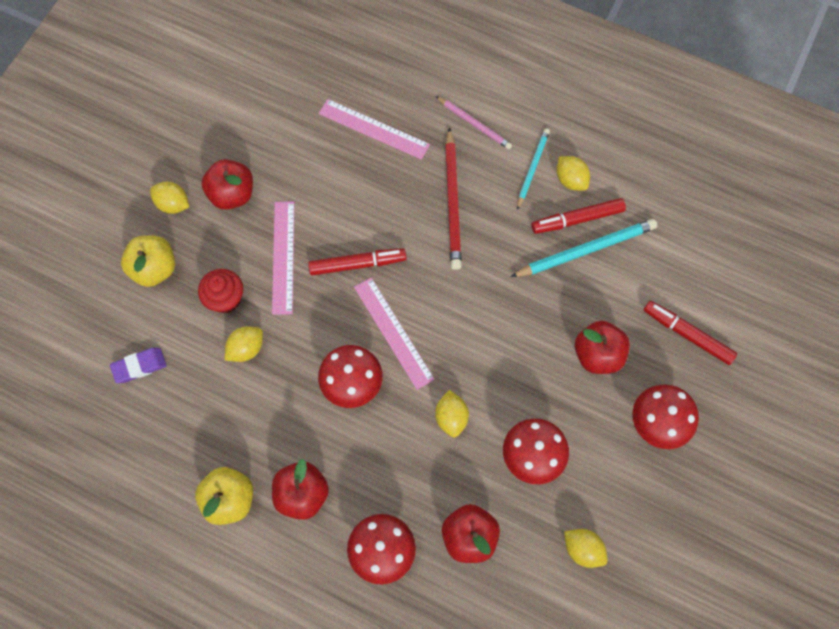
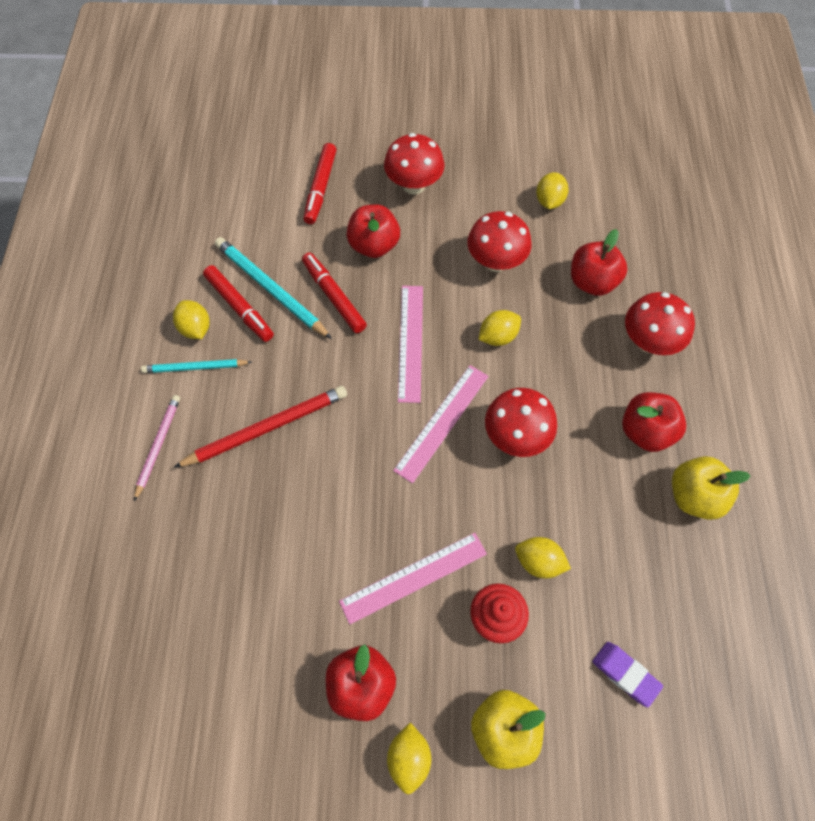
camera: 115 degrees left, 5 degrees down
(357, 264) = (384, 492): red marker -> red marker (334, 296)
(374, 129) = (203, 554): pink ruler -> pink ruler (410, 342)
(571, 180) = (196, 328): yellow lemon -> yellow lemon turned 60 degrees counterclockwise

